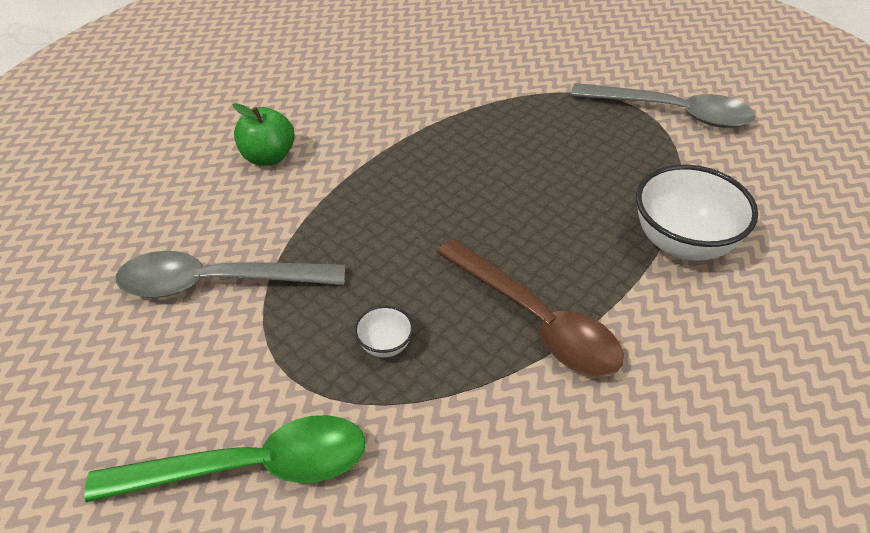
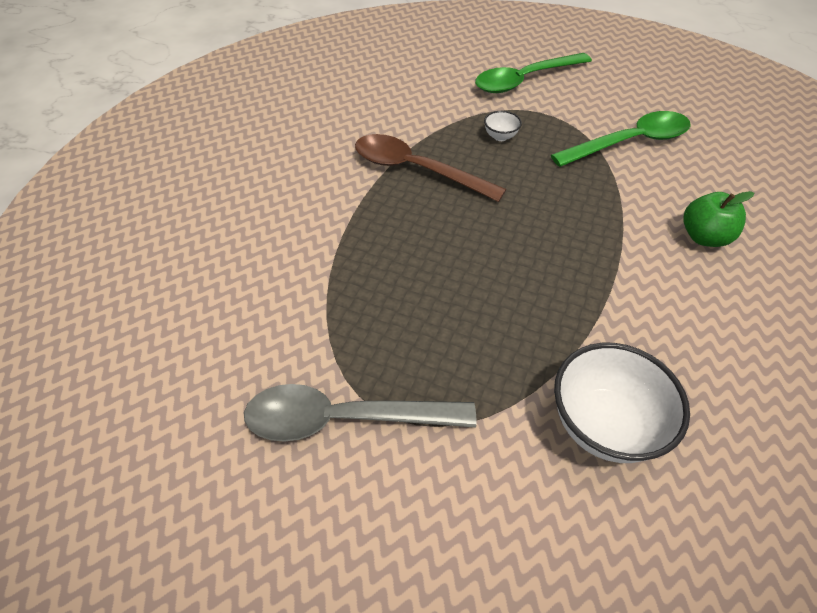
camera: 160 degrees right, 5 degrees up
(216, 283) = (630, 142): grey spoon -> green spoon
(683, 243) = (322, 250): white bowl -> white bowl (604, 425)

